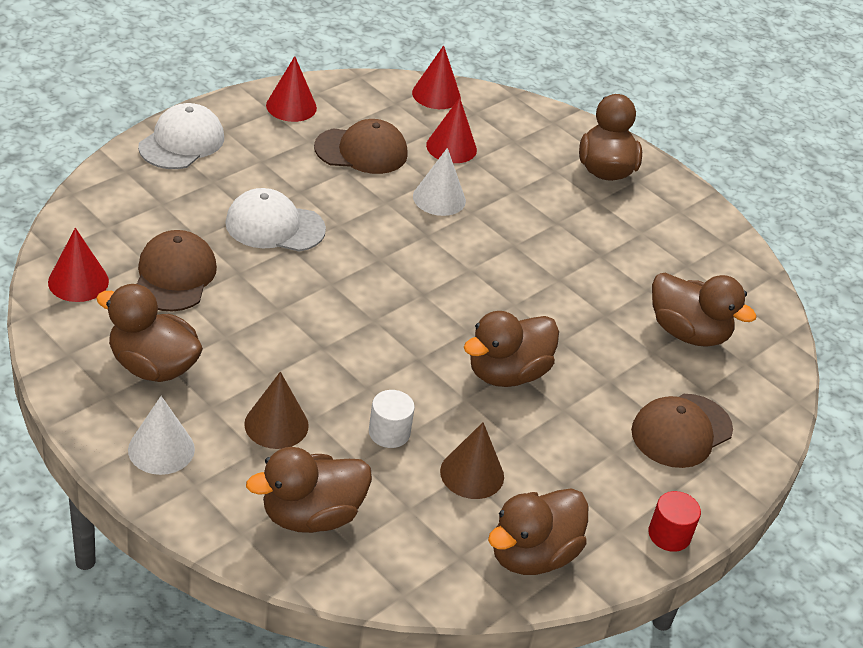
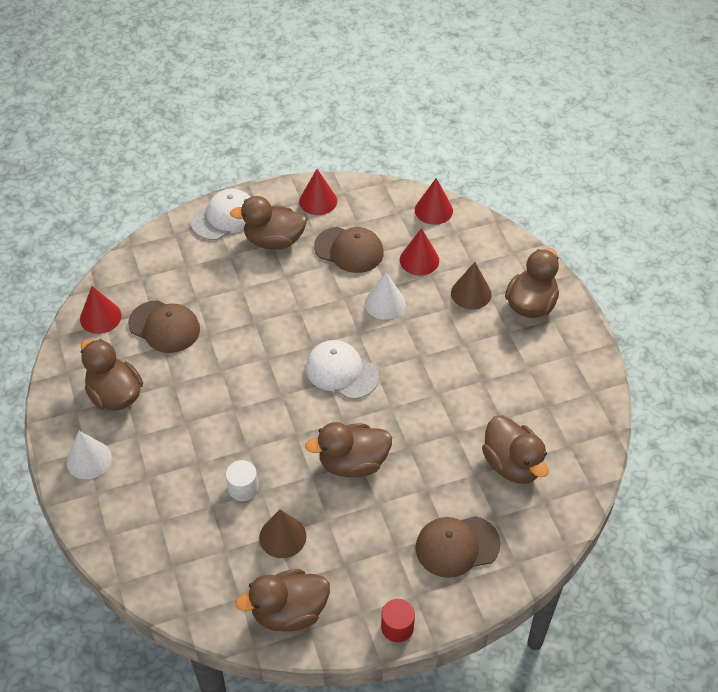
camera: 30 degrees right, 10 degrees up
(174, 275) = (164, 327): brown cap -> brown cap turned 90 degrees clockwise
(274, 226) = (252, 301): white cap -> white cap (341, 372)
(276, 424) = (171, 461): brown cone -> brown cone (471, 293)
(311, 515) = (157, 537): brown duck -> brown duck (274, 241)

